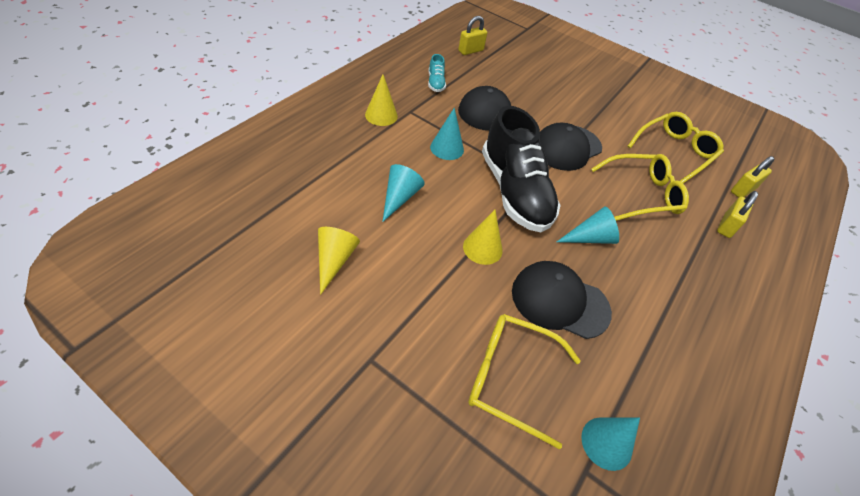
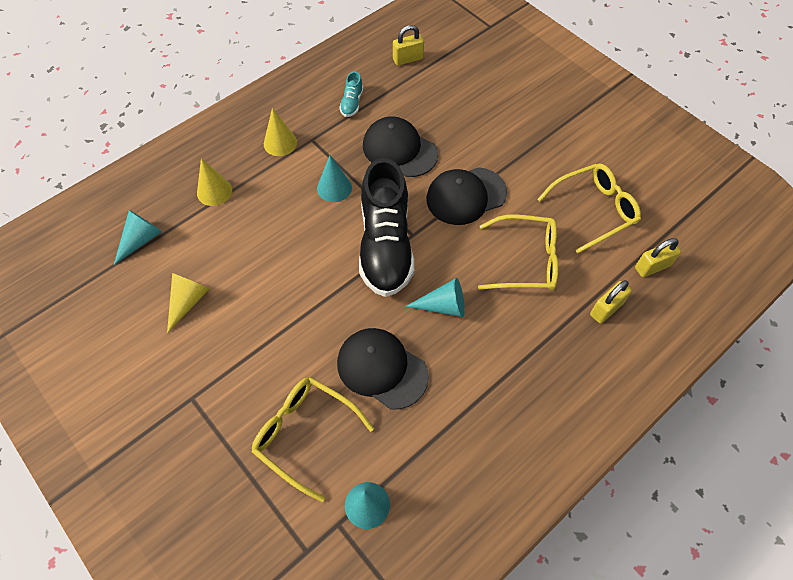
camera: 20 degrees right, 10 degrees up
(399, 197) = (267, 241): turquoise cone -> turquoise cone (141, 240)
(482, 248) = (328, 305): yellow cone -> yellow cone (214, 191)

